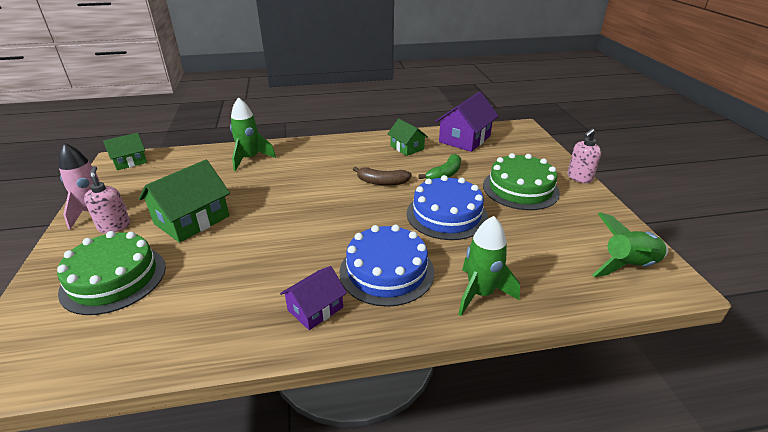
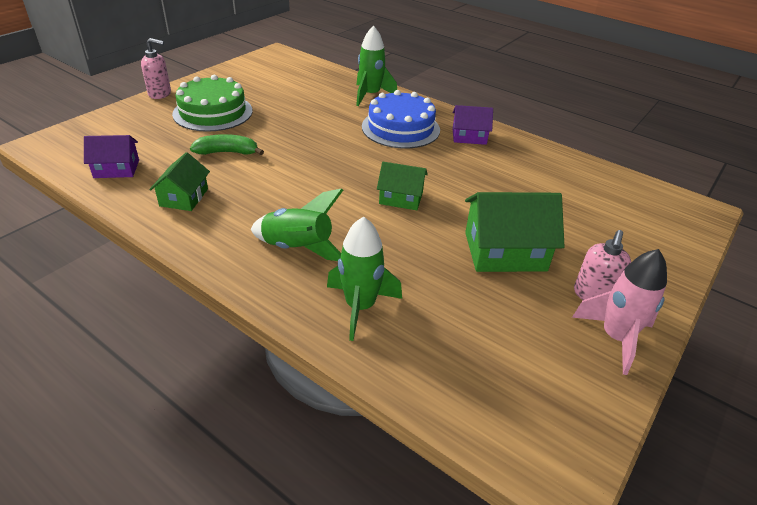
camera: 135 degrees left, 5 degrees up
(114, 278) = (603, 232): green cake -> none
(130, 161) = (538, 443): green house -> green house (401, 198)
(382, 182) = (287, 179): brown banana -> none
(447, 215) = (300, 130): blue cake -> none
(464, 139) = (116, 169): purple house -> purple house, size x0.60
(628, 266) = (277, 64): green rocket -> green rocket (298, 248)

